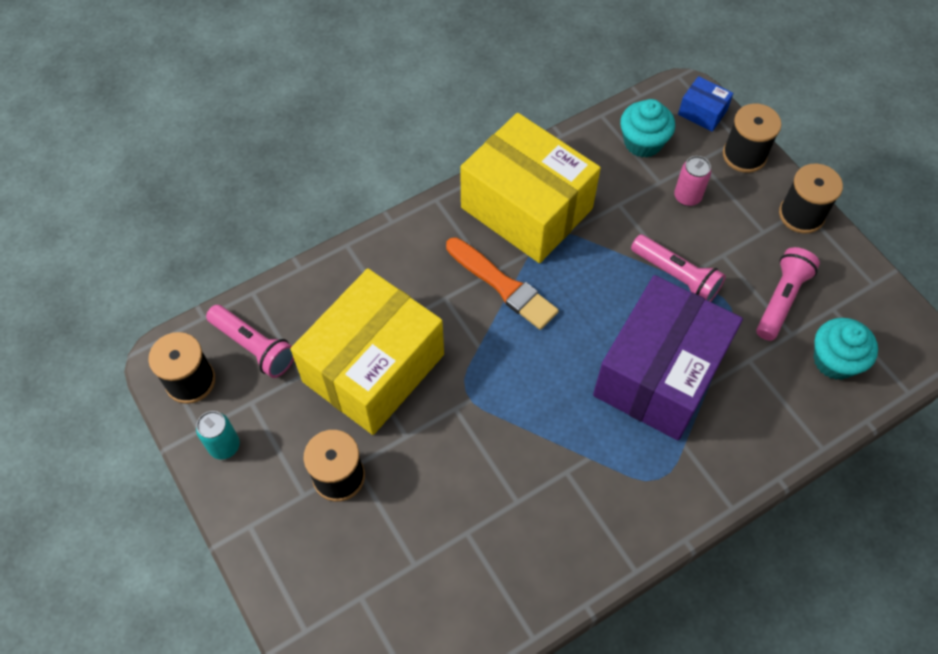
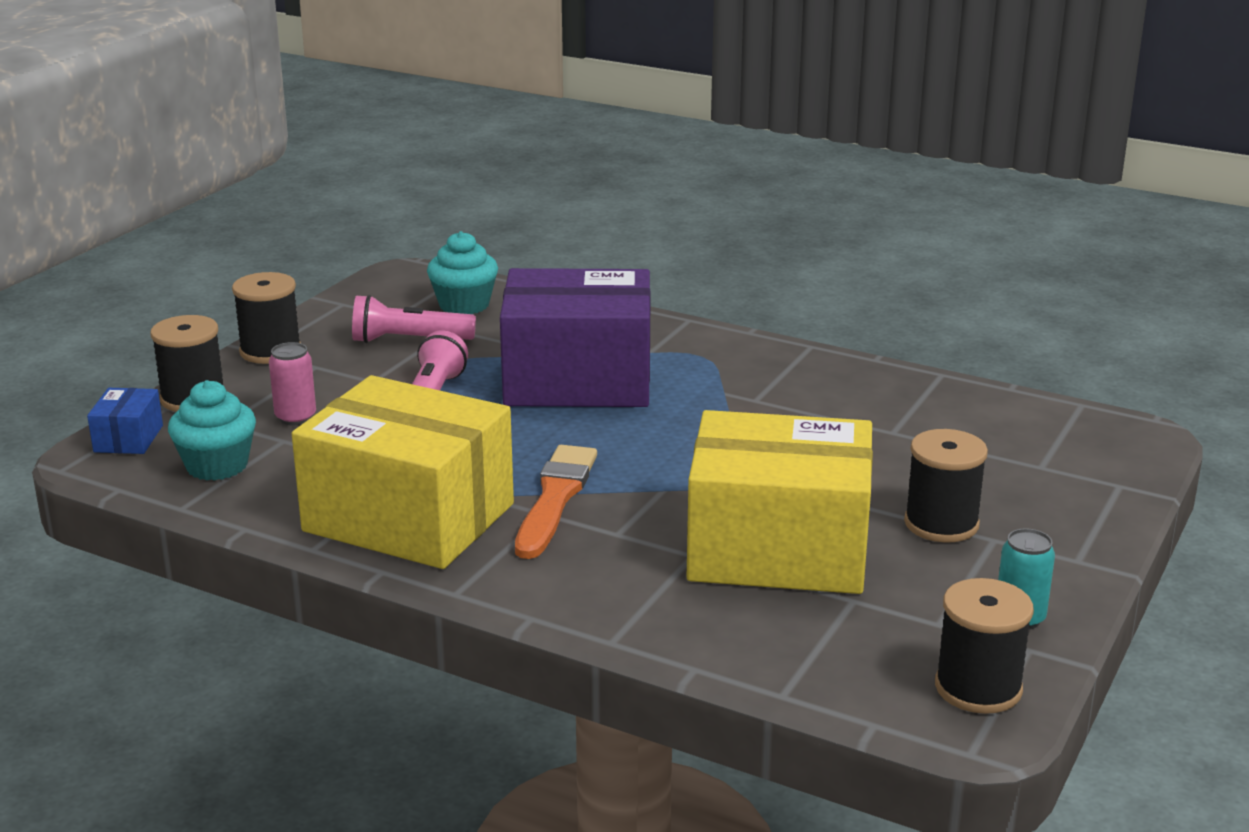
camera: 120 degrees left, 35 degrees down
(254, 347) = (862, 655): pink flashlight -> none
(526, 208) = (409, 517): yellow box -> yellow box turned 75 degrees counterclockwise

